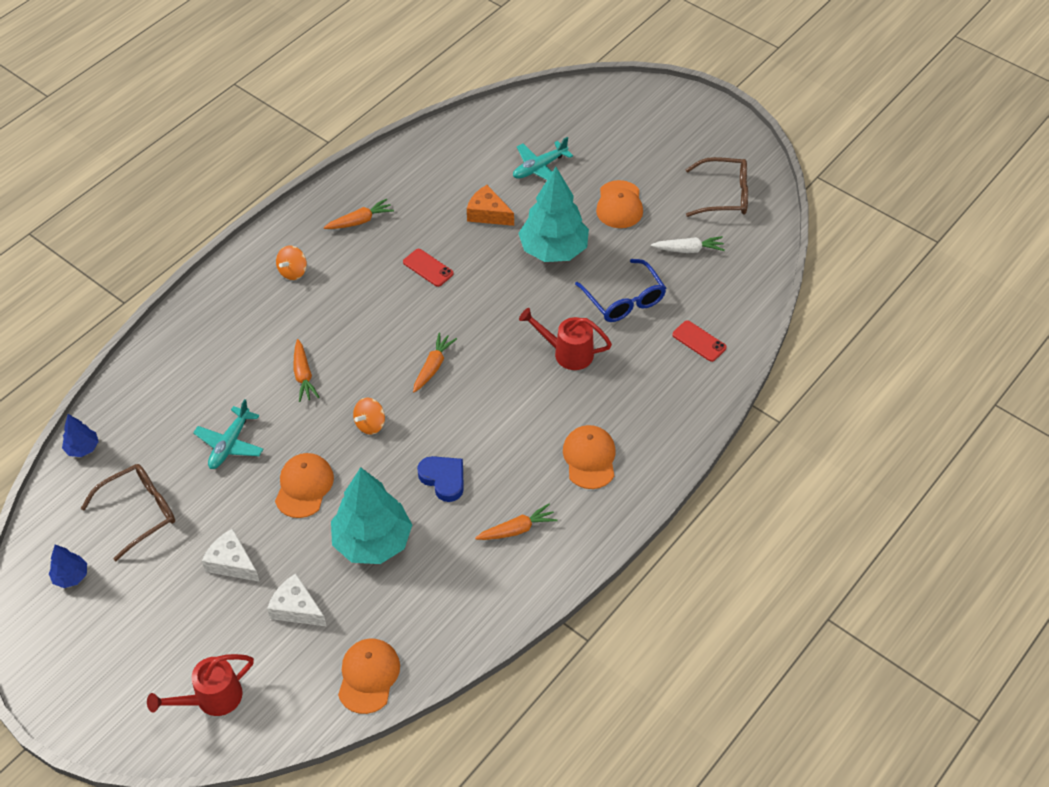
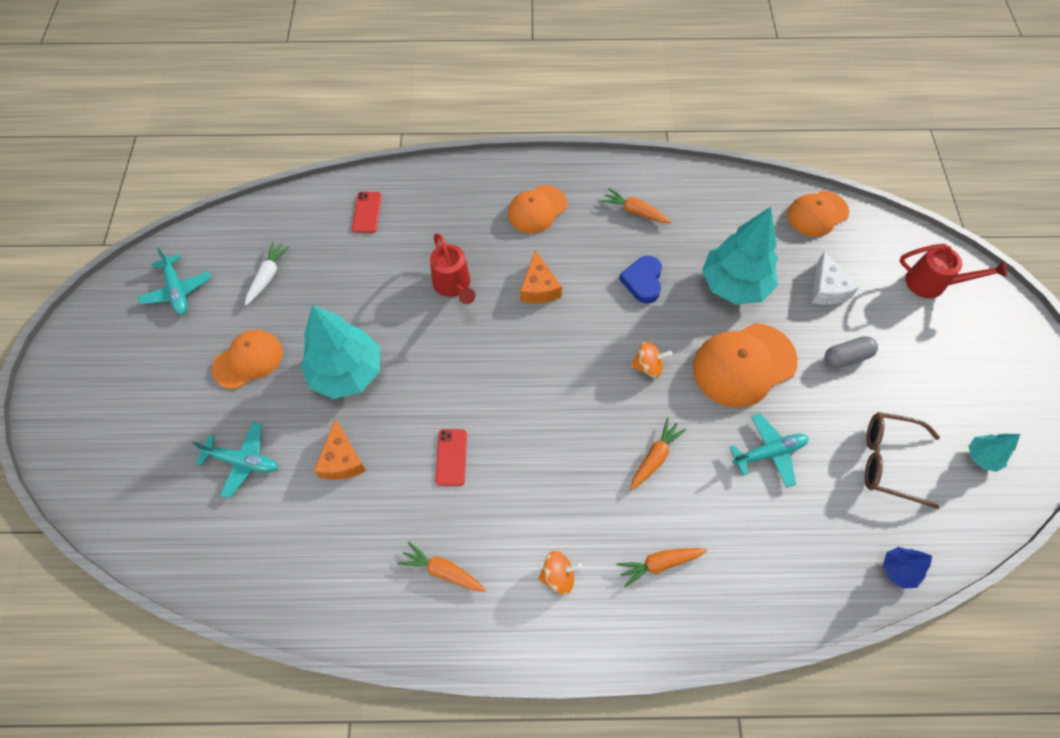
camera: 130 degrees left, 10 degrees up
(71, 576) = (982, 457): blue tree -> turquoise tree
(232, 563) = (846, 357): white cheese -> grey capsule
(304, 486) = (744, 365): orange cap -> orange cap, size x1.52
(433, 366) = (552, 367): orange carrot -> orange carrot (659, 564)
(510, 405) = (539, 287): none -> orange cheese
(624, 300) = (363, 284): blue glasses -> none
(689, 250) = (268, 276): white carrot -> white carrot turned 60 degrees clockwise
(724, 195) = (177, 290): brown glasses -> turquoise plane

